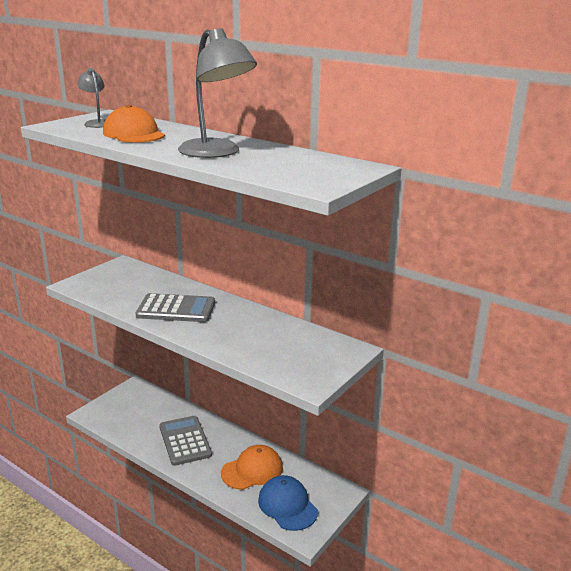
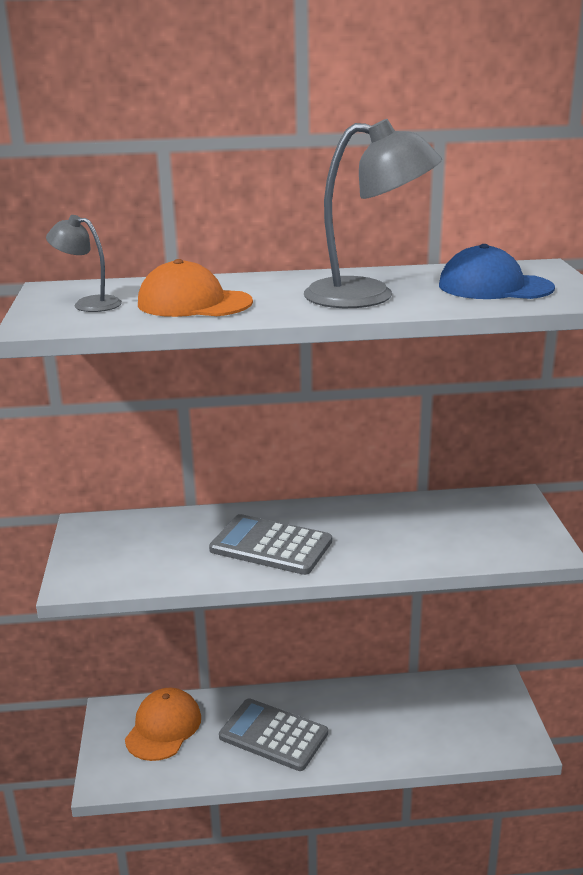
camera: 40 degrees left, 0 degrees up
(176, 309) = (271, 546): grey calculator -> grey calculator turned 120 degrees counterclockwise
(252, 470) = (390, 718): orange cap -> orange cap (163, 727)
(287, 505) = (472, 729): blue cap -> blue cap (494, 287)

